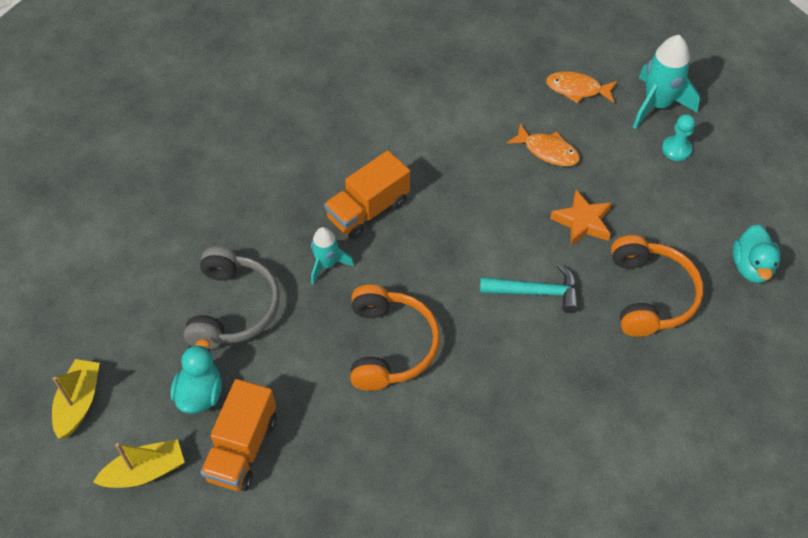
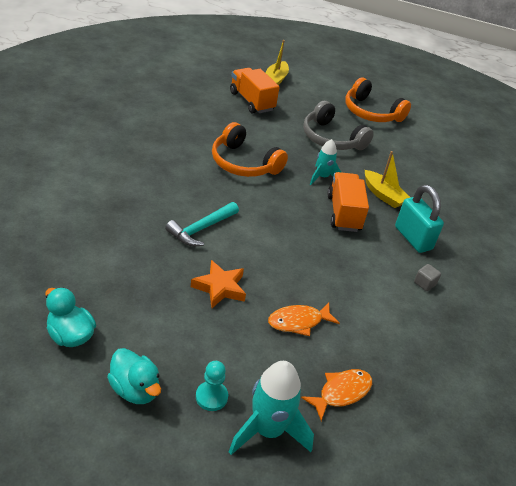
camera: 125 degrees right, 15 degrees down
(79, 402) = (331, 84): yellow boat -> yellow boat (383, 195)
(200, 393) = (295, 107): turquoise duck -> turquoise duck (135, 389)
(340, 142) = (413, 238): none -> turquoise padlock
(396, 105) = (424, 283): none -> grey cube
(650, 295) = (129, 270): orange headphones -> orange headphones (371, 112)

